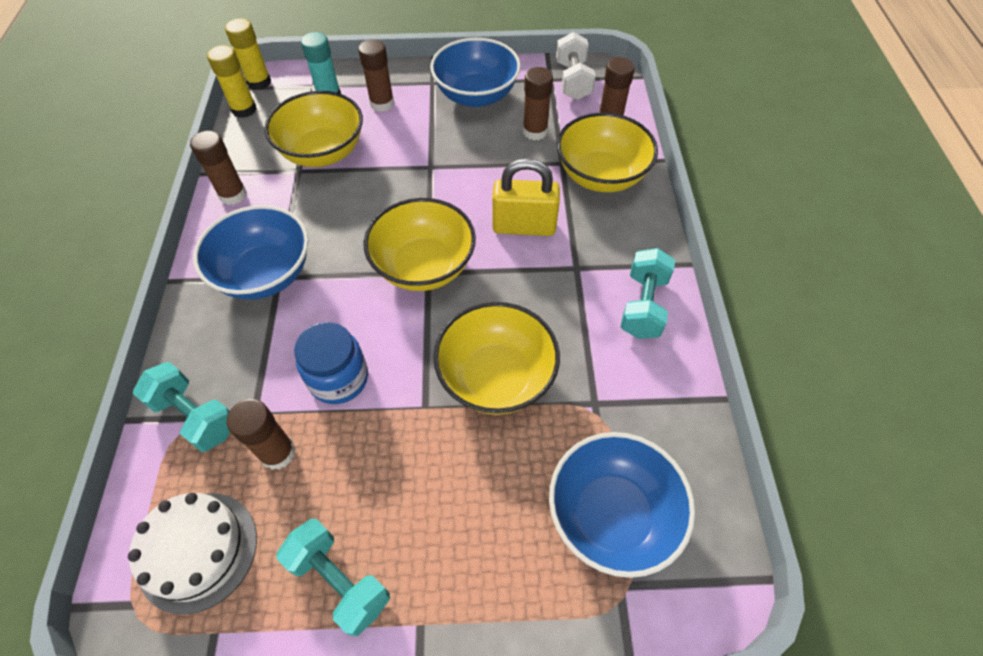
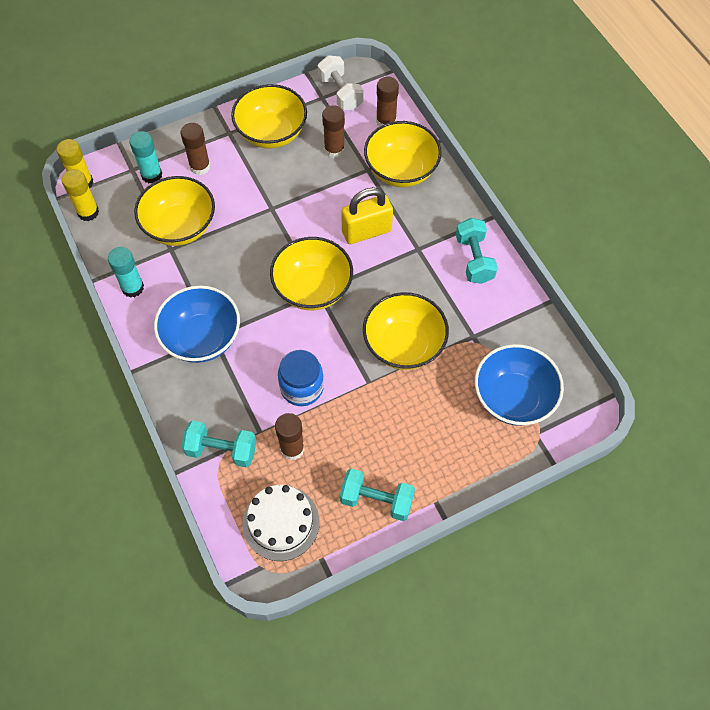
camera: 25 degrees left, 5 degrees up
(233, 194) = (132, 288): brown glue stick -> turquoise glue stick
(476, 95) = (271, 133): blue bowl -> yellow bowl

